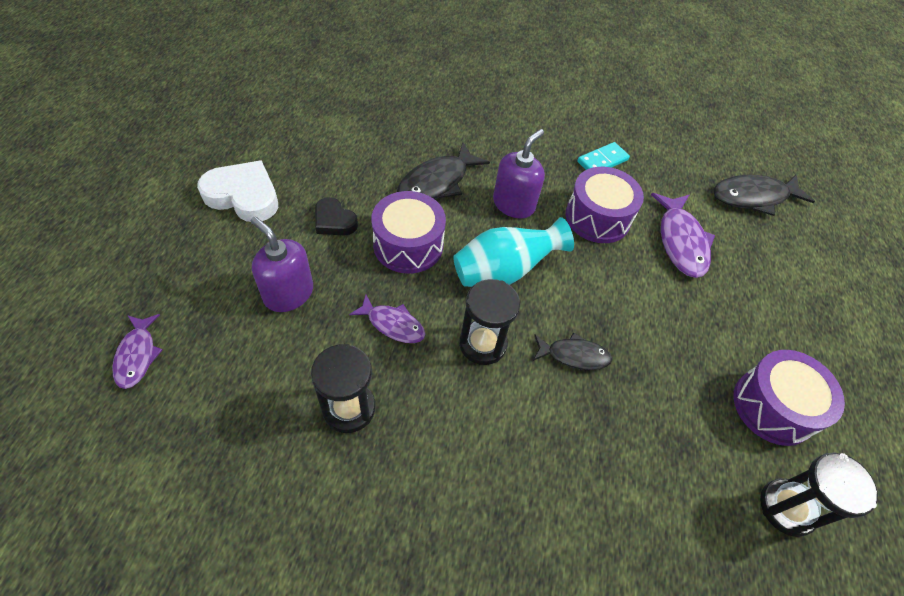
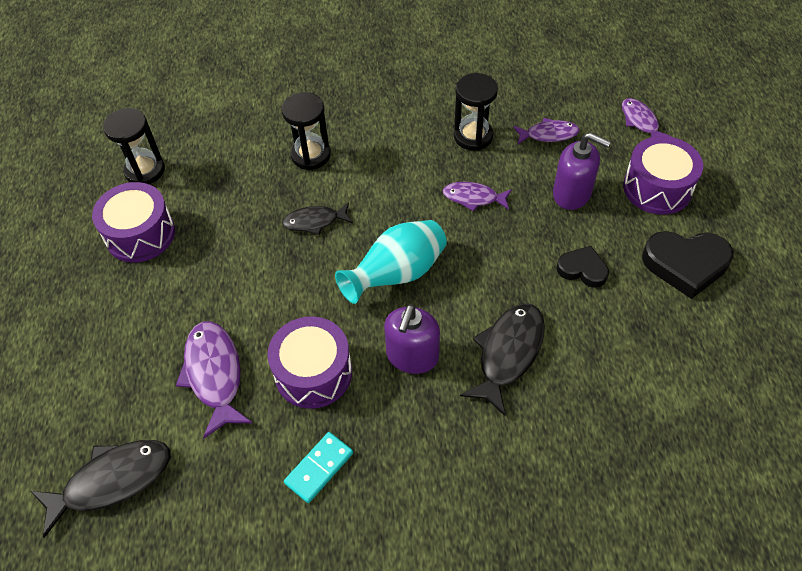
camera: 170 degrees right, 0 degrees up
(243, 196) = (685, 265): white heart -> black heart
(257, 377) = (549, 134): none -> purple fish
(408, 245) = (499, 270): purple drum -> purple drum (657, 188)
(482, 344) = (394, 206): black hourglass -> black hourglass (311, 155)

